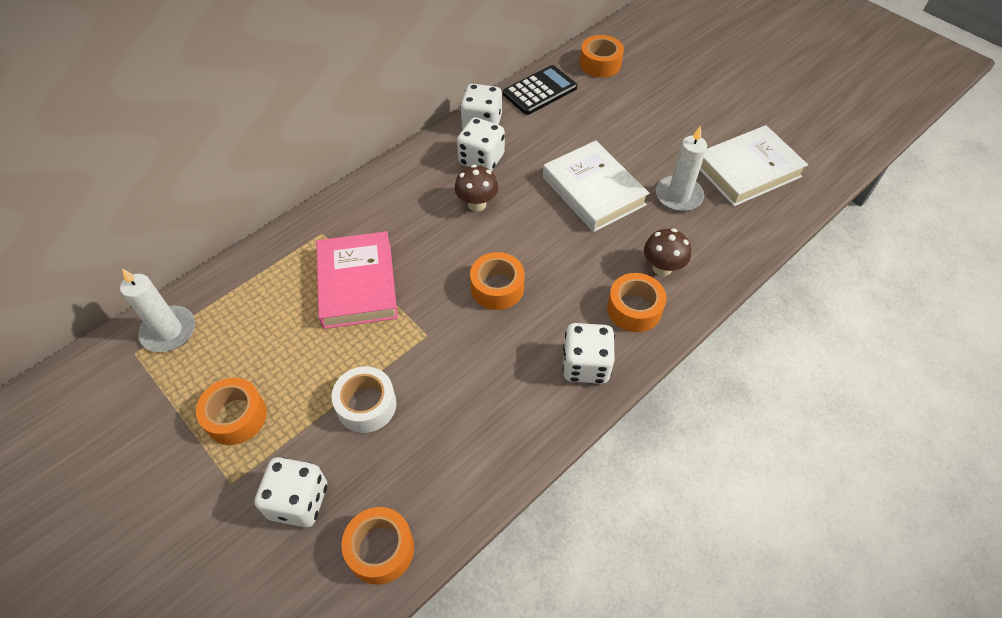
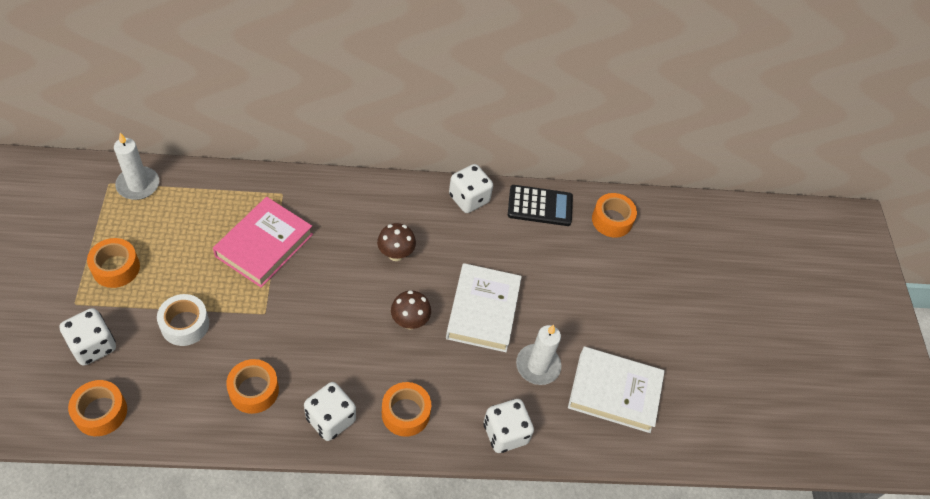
camera: 35 degrees right, 0 degrees up
(481, 160) = (436, 225): white dice -> white dice (505, 433)
(497, 288) = (340, 321): orange tape -> orange tape (254, 390)
(662, 268) = (459, 404): brown mushroom -> brown mushroom (410, 321)

